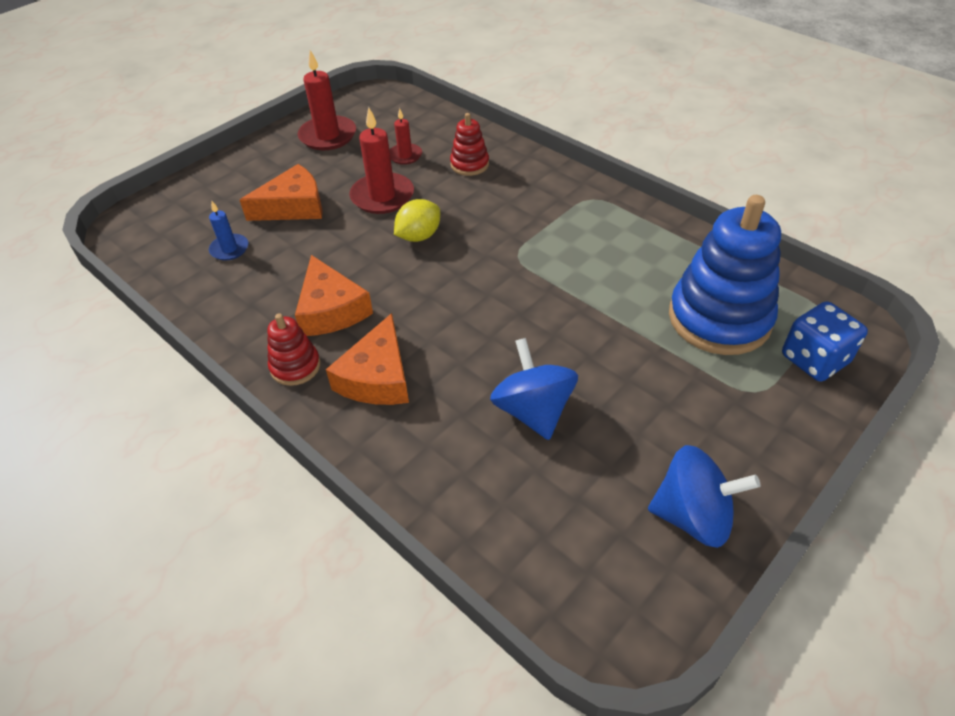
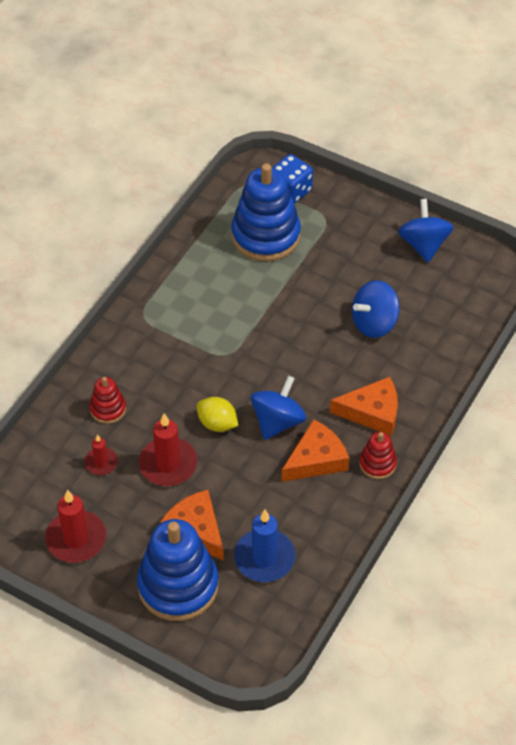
camera: 105 degrees left, 5 degrees up
(229, 249) = (264, 558): blue candle -> blue candle, size x1.76
(238, 189) = (178, 586): none -> blue stacking toy
(401, 284) = (277, 421): none -> blue spinning top

